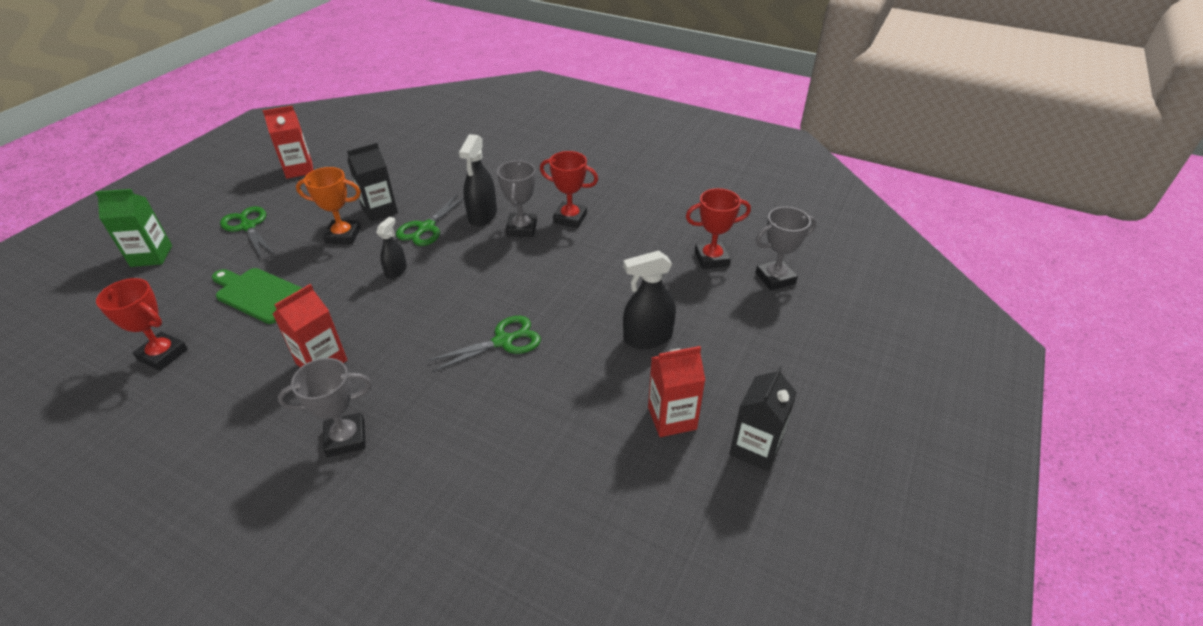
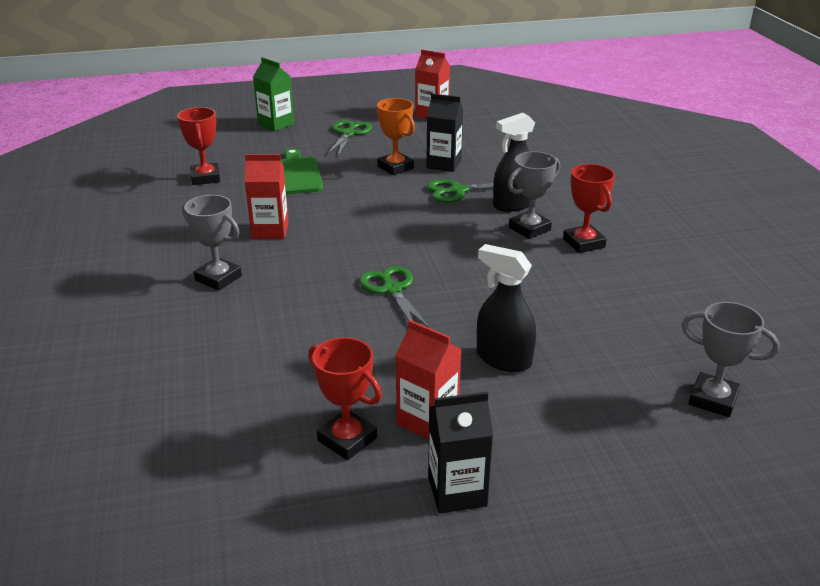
camera: 50 degrees right, 10 degrees down
(396, 271) = (394, 206): black spray bottle -> none
(503, 341) = (392, 290): green scissors -> green scissors turned 135 degrees counterclockwise
(711, 259) = (669, 345): red trophy -> red trophy (347, 439)

